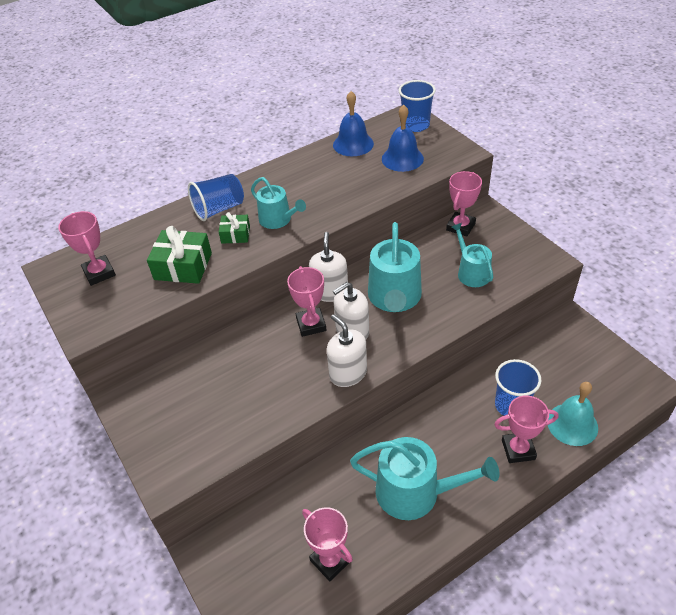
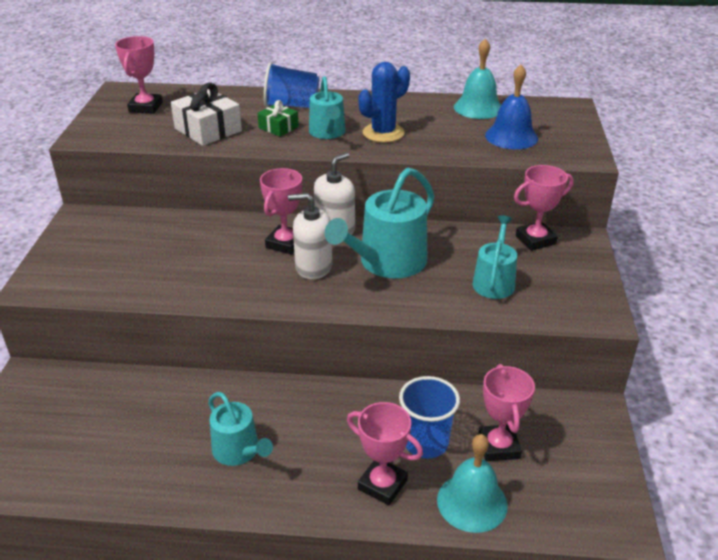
camera: 35 degrees right, 10 degrees down
(183, 266) = (208, 130): green gift -> white gift
(317, 199) = (383, 133): none -> blue cactus
(330, 560) = (104, 451): pink trophy -> pink trophy (498, 446)
(348, 373) = (266, 295): white soap dispenser -> none
(353, 144) = (478, 108): blue bell -> turquoise bell
(415, 125) = (564, 117): blue cup -> none
(416, 492) = (239, 451): turquoise watering can -> turquoise watering can, size x0.61

